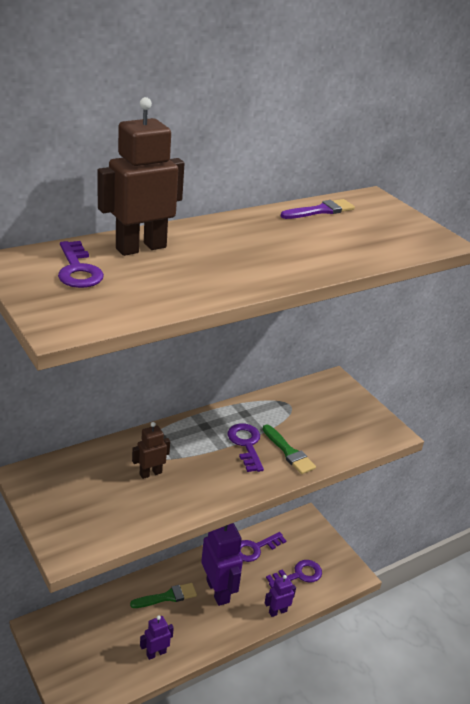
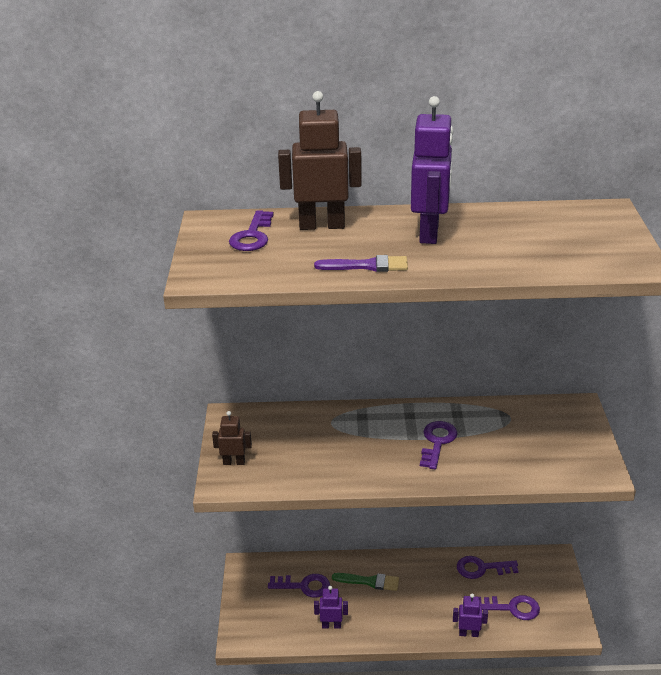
camera: 35 degrees right, 0 degrees up
(109, 624) = (304, 586): none -> purple key
(150, 473) = (331, 442): brown robot -> brown robot (234, 462)
(218, 591) = (420, 593): purple robot -> purple robot (429, 233)
(289, 452) = (475, 460): green brush -> none
(320, 211) = (533, 216): purple brush -> purple brush (367, 266)

